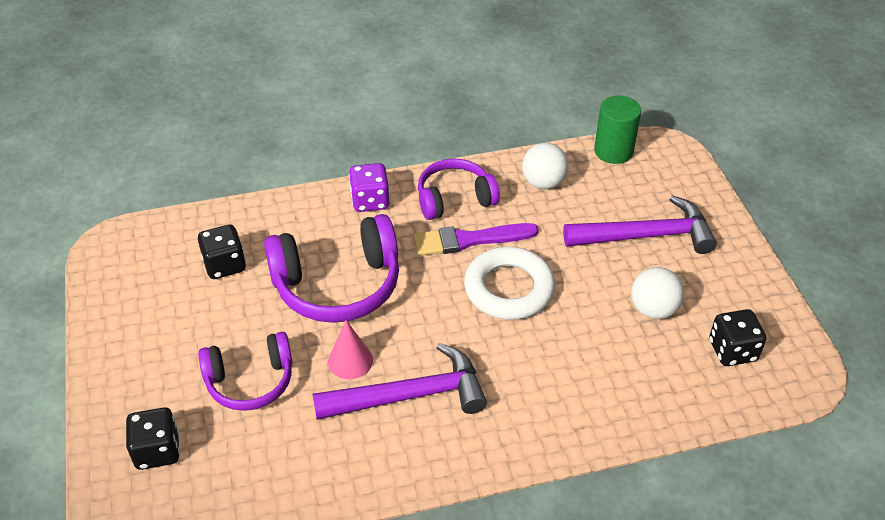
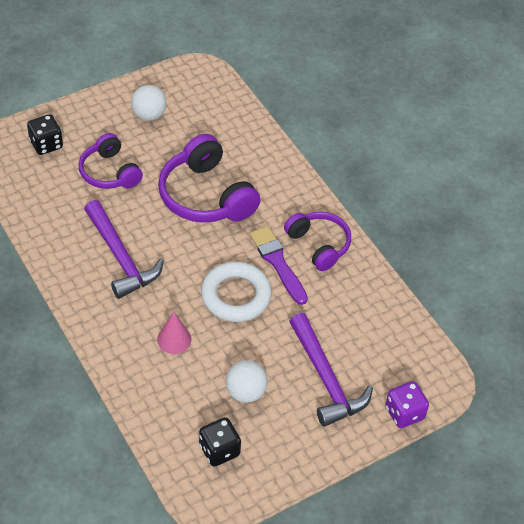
camera: 70 degrees right, 5 degrees up
(225, 265) = (203, 131): black dice -> none
(350, 361) = (141, 219): pink cone -> pink cone (174, 339)
(370, 201) = (296, 194): purple dice -> purple dice (404, 413)
(543, 183) = (361, 299): white ball -> white ball (149, 115)
(613, 151) = (422, 343): green cylinder -> none

